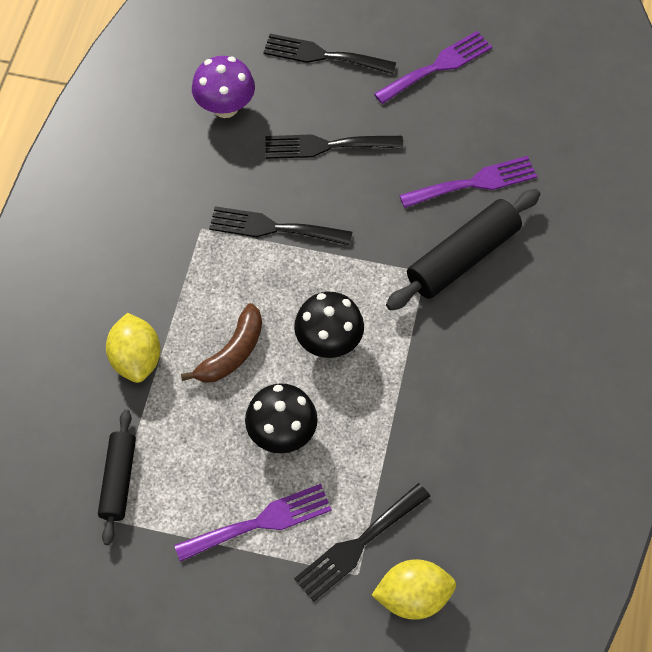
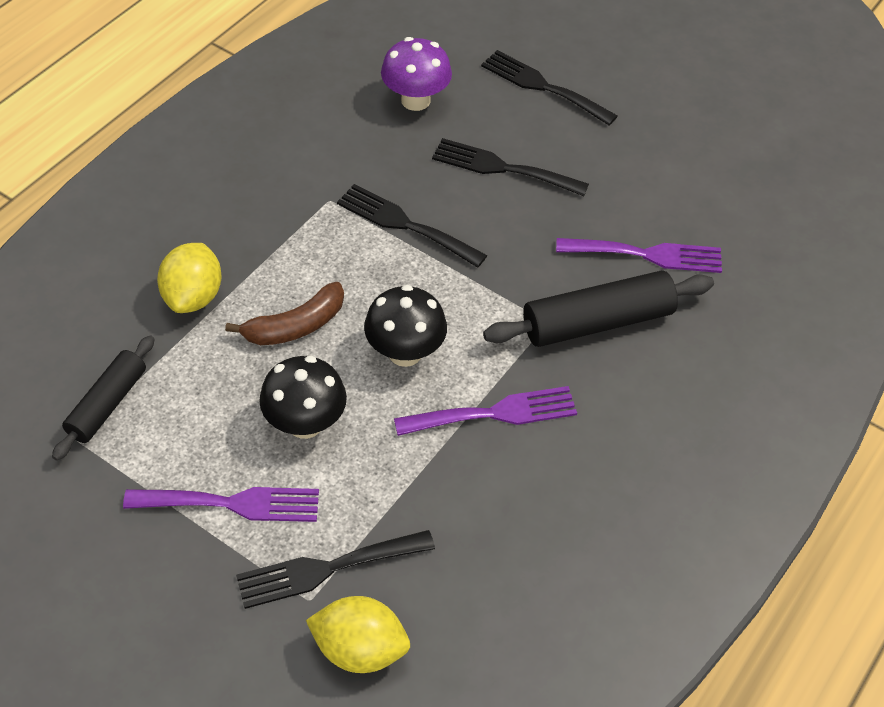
camera: 20 degrees right, 10 degrees down
(438, 66) = (662, 134): purple fork -> purple fork (495, 413)

